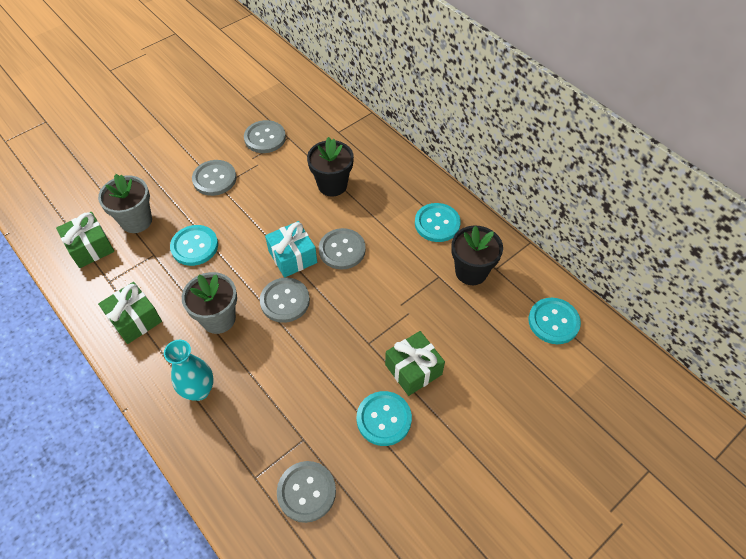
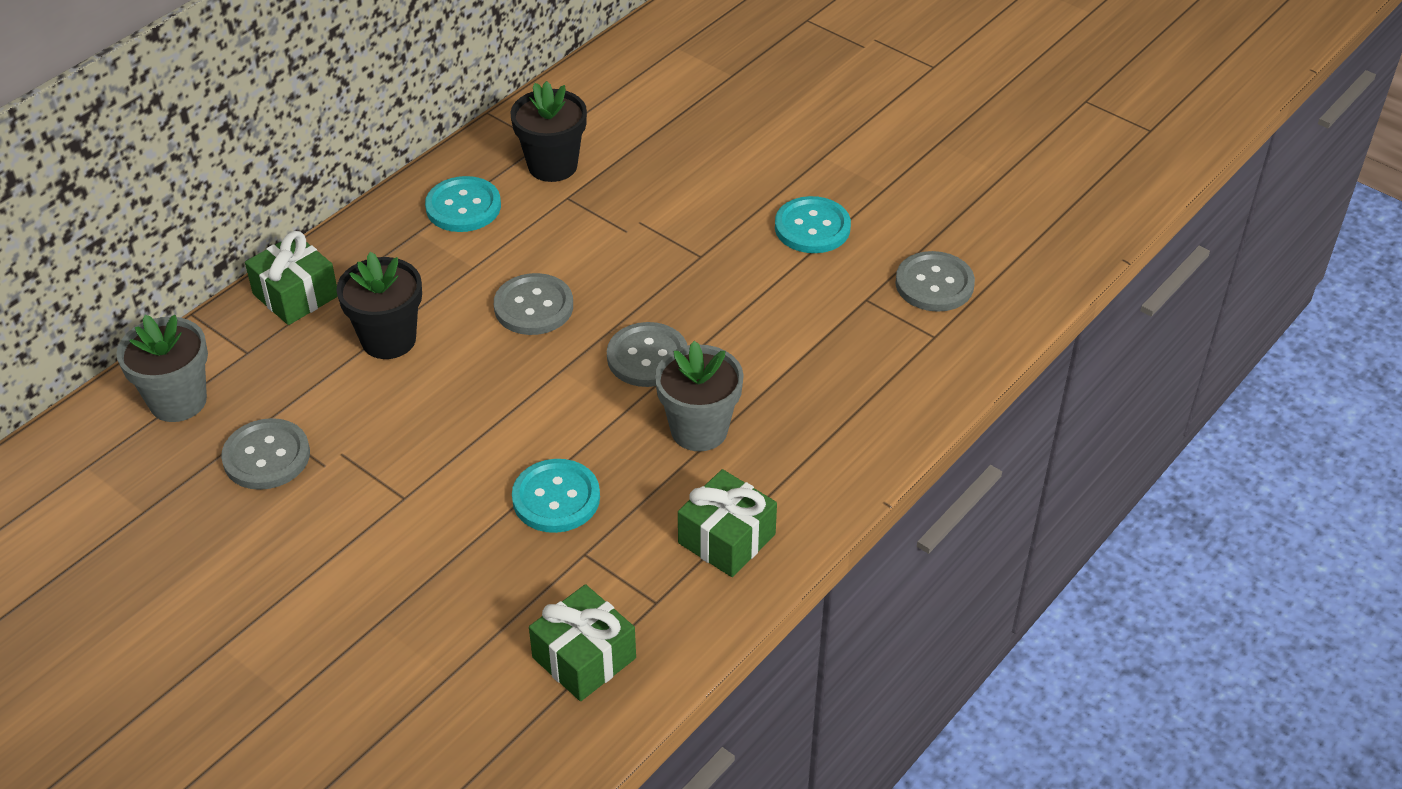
camera: 100 degrees left, 10 degrees down
(136, 221) = (507, 604): grey flower pot -> grey flower pot (178, 401)
(199, 390) = (829, 423): turquoise vase -> none
(214, 179) = (385, 509): grey button -> none
(292, 257) = (558, 363): turquoise gift -> none
(413, 369) = (731, 208): green gift -> green gift (295, 295)
(553, 322) = (623, 88): turquoise button -> none

